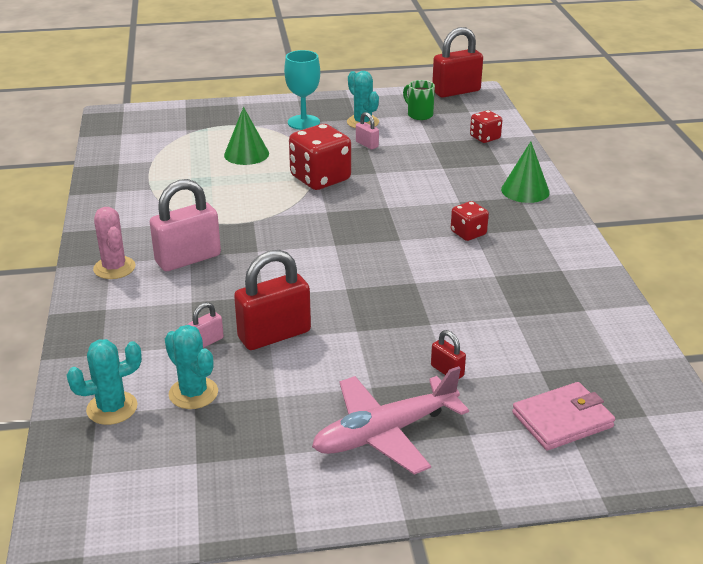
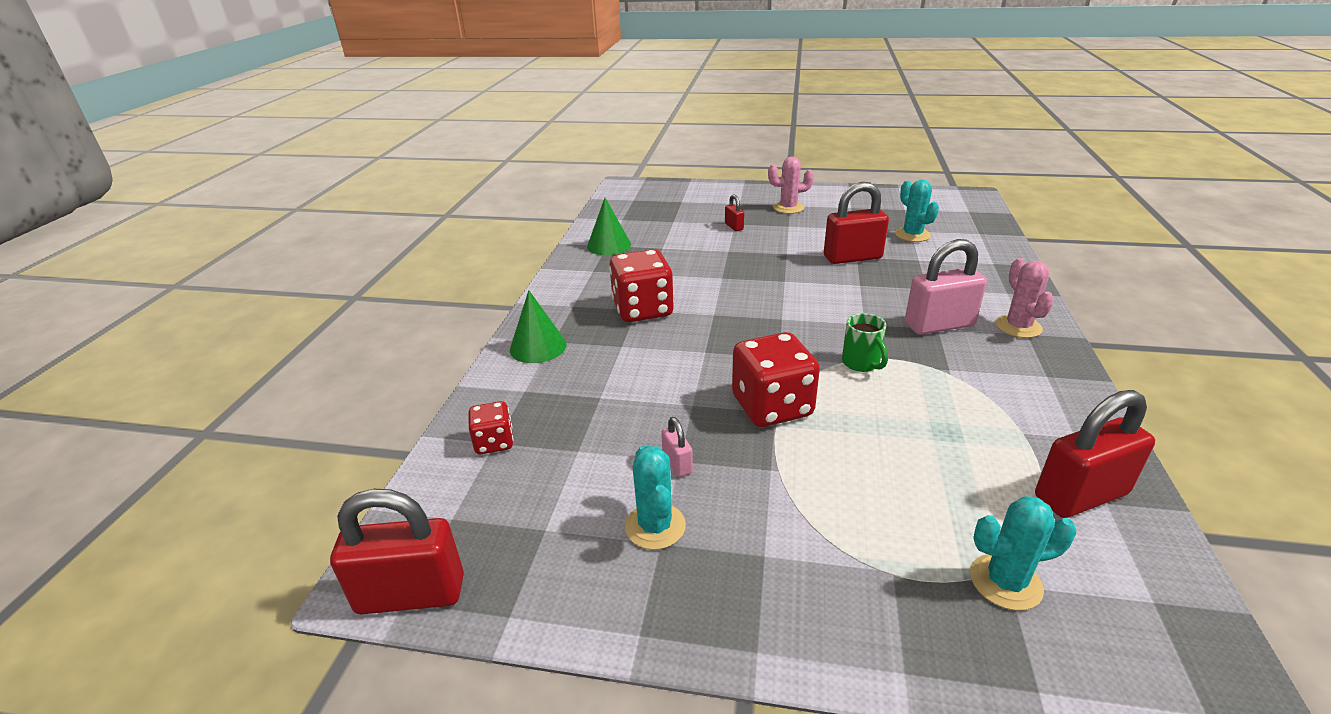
camera: 160 degrees left, 0 degrees up
(112, 408) = (969, 234): turquoise cactus -> turquoise cactus (1005, 582)
(131, 163) = (1081, 495): none -> red padlock
(206, 342) = (907, 260): pink padlock -> none
(246, 154) = (879, 480): green cone -> green cone (609, 245)
(303, 122) = (764, 552): turquoise goblet -> none
(385, 433) = (788, 208): pink plane -> pink cactus
(419, 114) = (543, 527): green mug -> green mug (861, 363)
(468, 233) = (642, 310): red dice -> red dice, size x1.84
(562, 420) = (682, 202): pink wallet -> none

